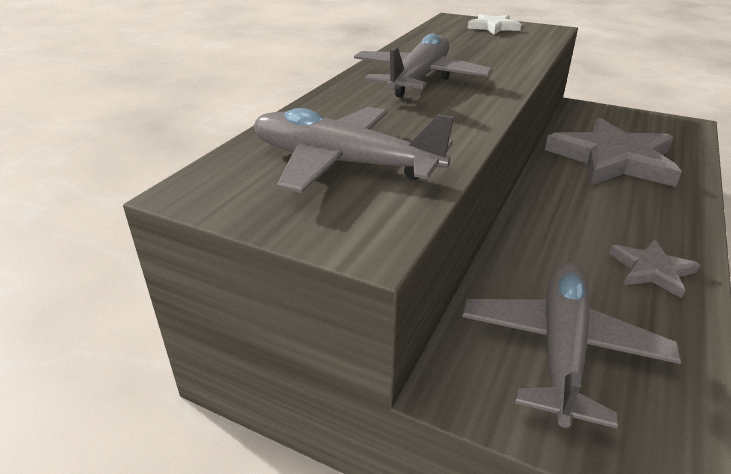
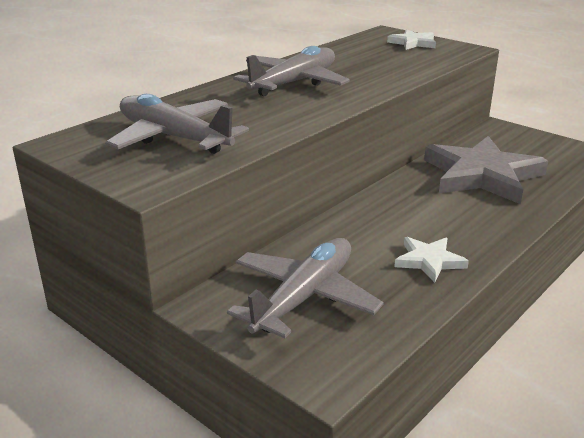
camera: 15 degrees right, 5 degrees down
(651, 270) = (429, 261): grey star -> white star

